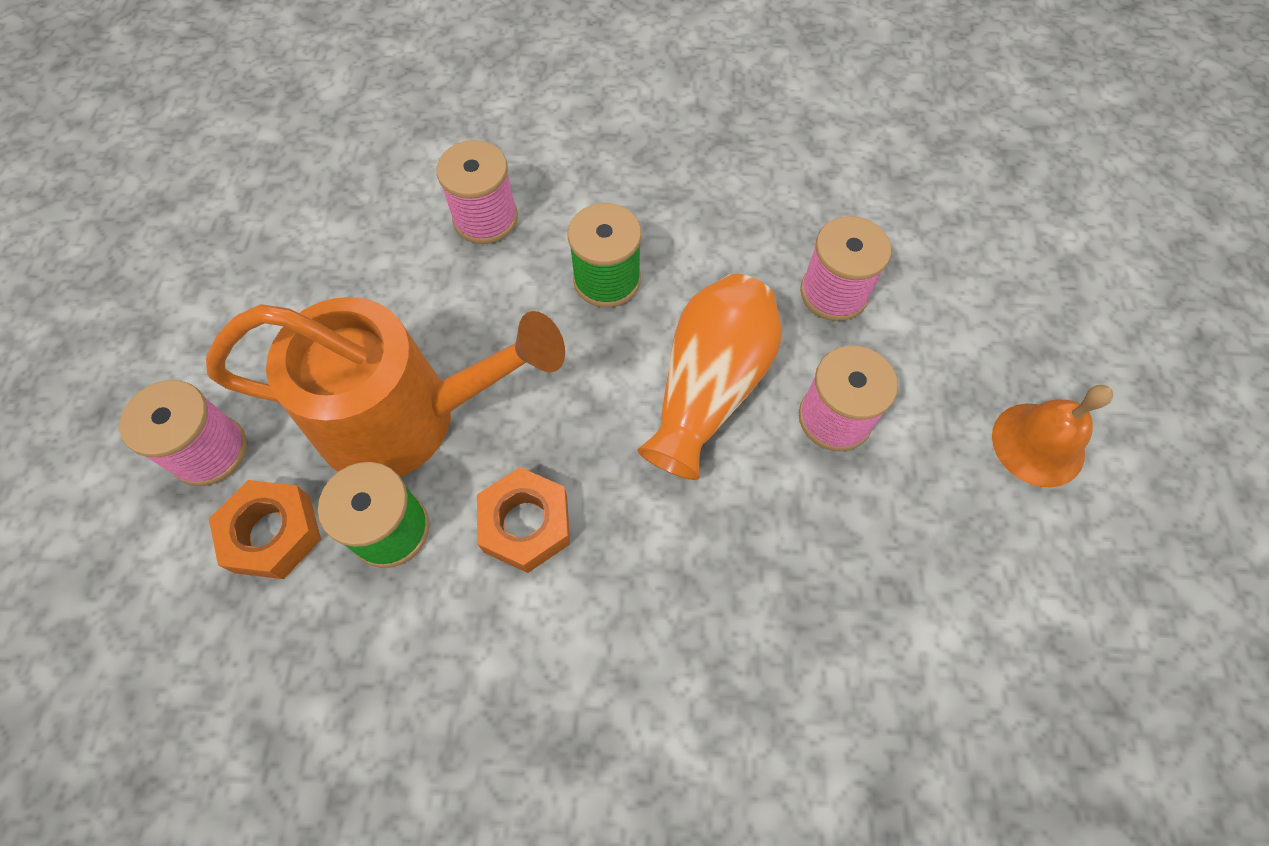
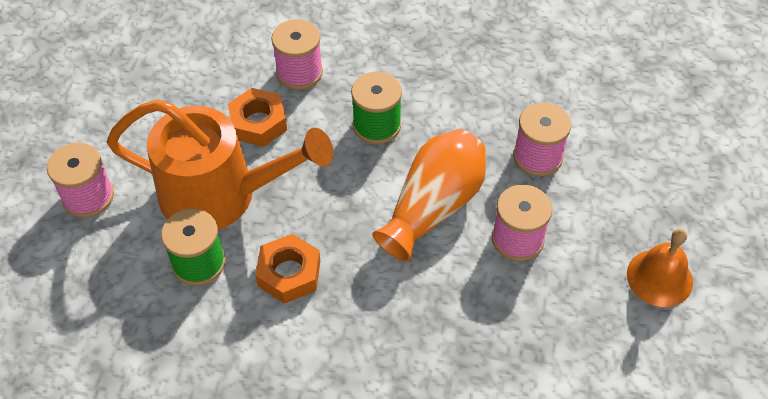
camera: 10 degrees right, 10 degrees down
(273, 534) = (122, 253): orange nut -> orange nut (258, 123)

